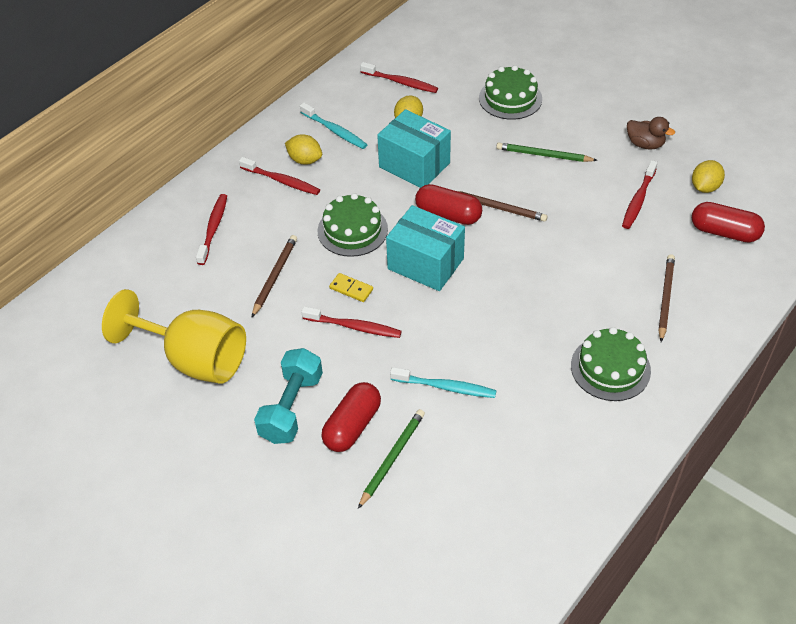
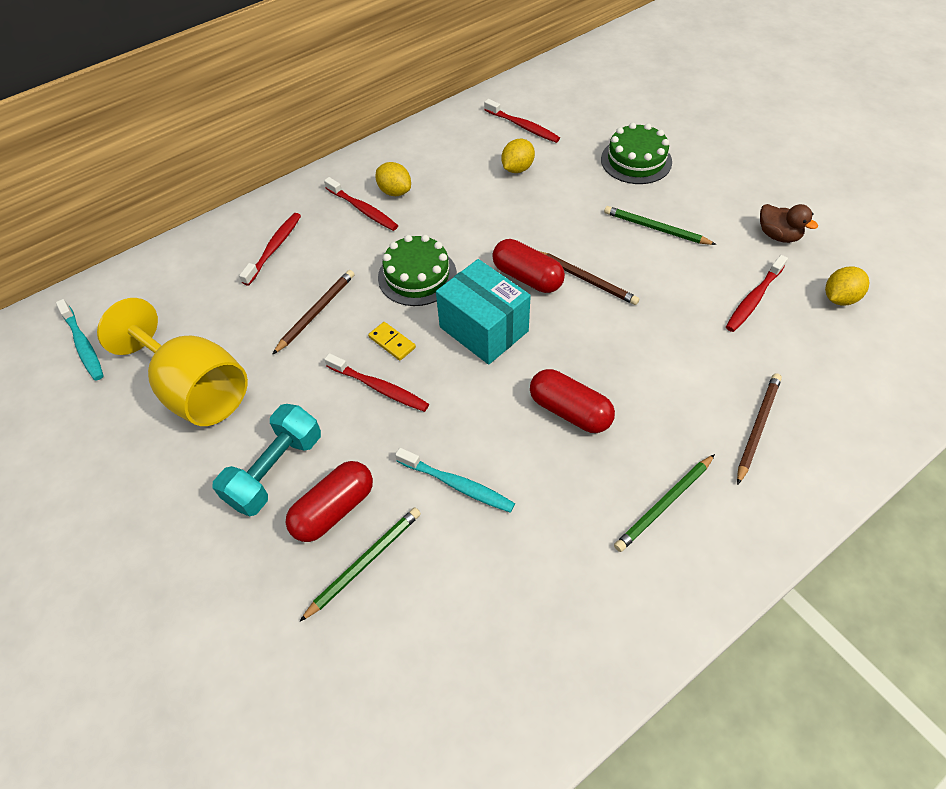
camera: 15 degrees right, 5 degrees up
(335, 131) = (437, 166): turquoise toothbrush -> turquoise toothbrush (83, 345)
(414, 165) = (508, 216): turquoise box -> none
(610, 368) = (664, 504): green cake -> green pencil
(724, 232) = (852, 358): red capsule -> red capsule (569, 411)

